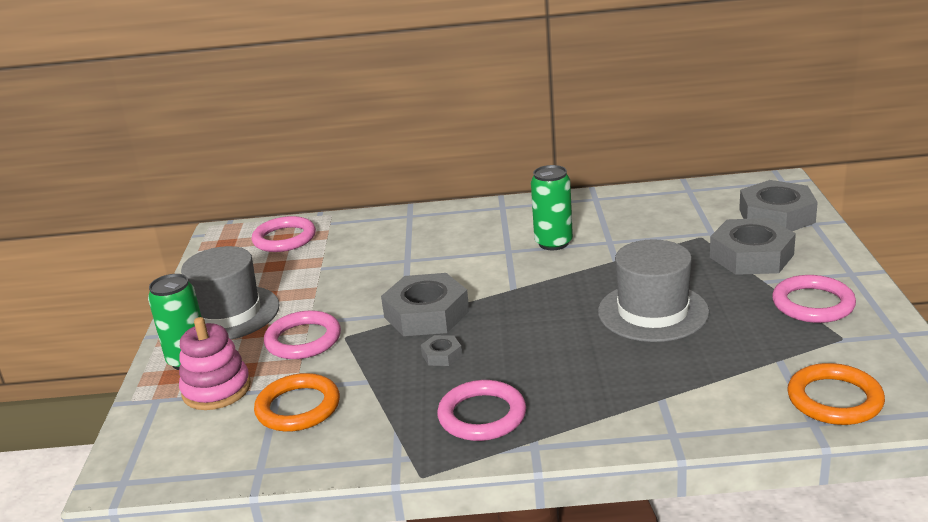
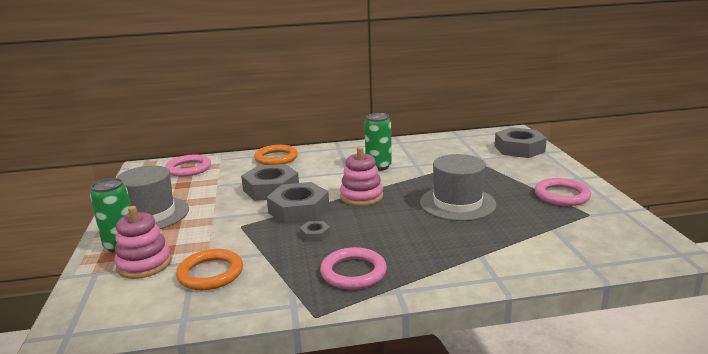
camera: 10 degrees left, 5 degrees down
(303, 340) = (209, 229): pink ring -> none
(518, 295) = (361, 196): none -> pink stacking toy
(751, 256) = (511, 170): grey nut -> grey nut (271, 189)
(834, 399) = (600, 251): orange ring -> orange ring (276, 158)

